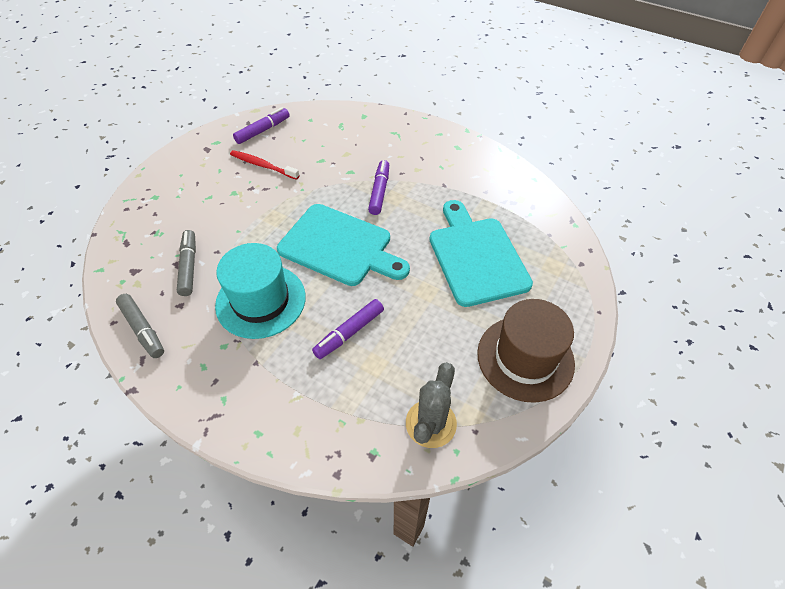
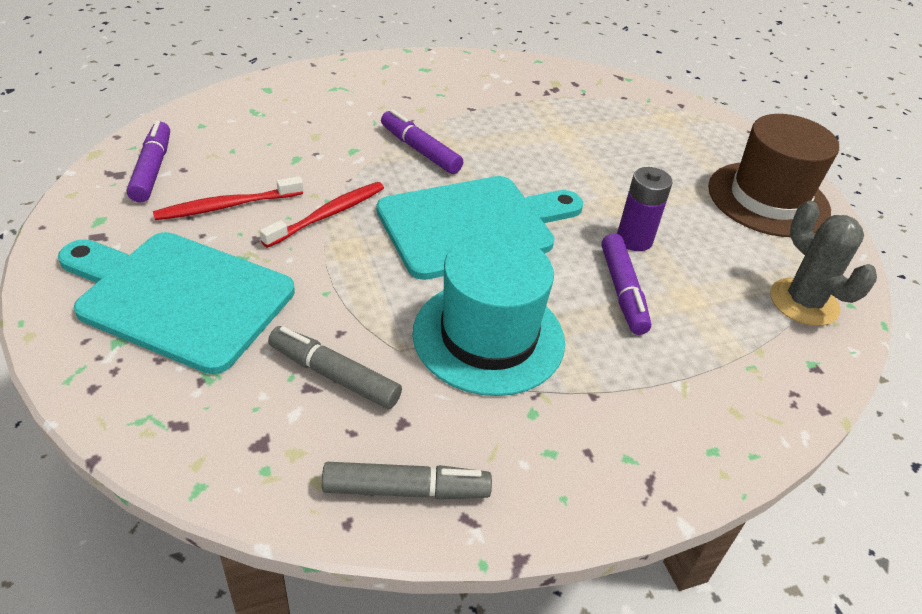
camera: 55 degrees left, 10 degrees down
(291, 196) = (327, 215): none -> red toothbrush
(402, 314) = (634, 240): none -> purple battery
(476, 256) = (604, 150): turquoise cutting board -> turquoise cutting board (178, 297)

